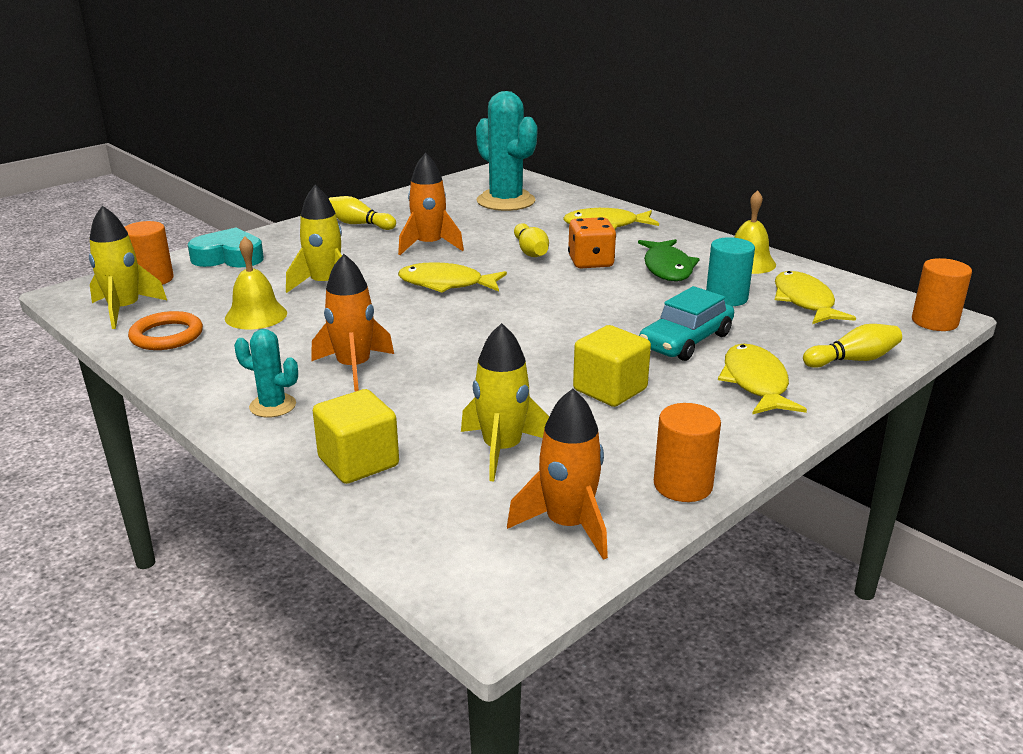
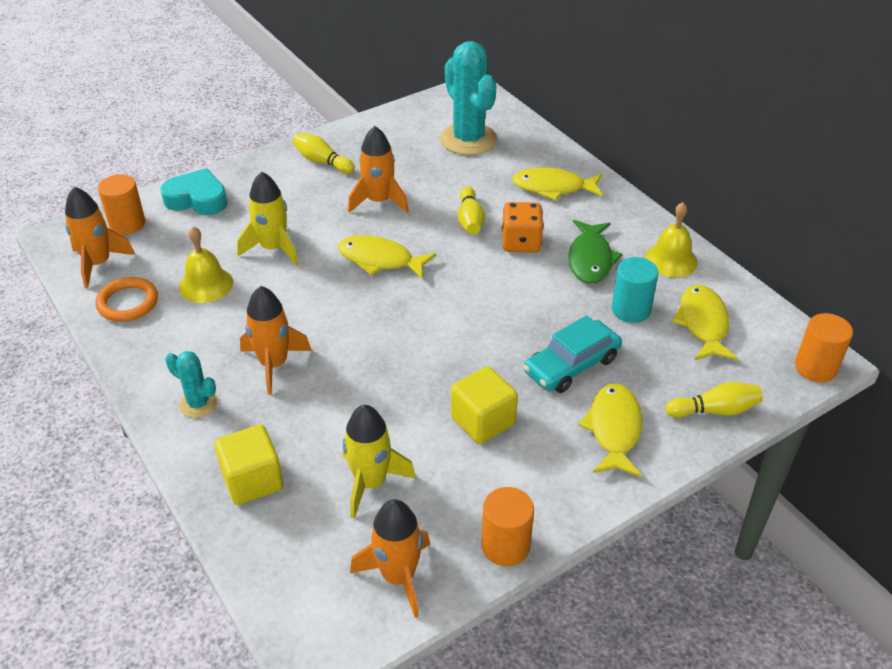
camera: 10 degrees right, 15 degrees up
(124, 310) = (98, 264): yellow rocket -> orange rocket

